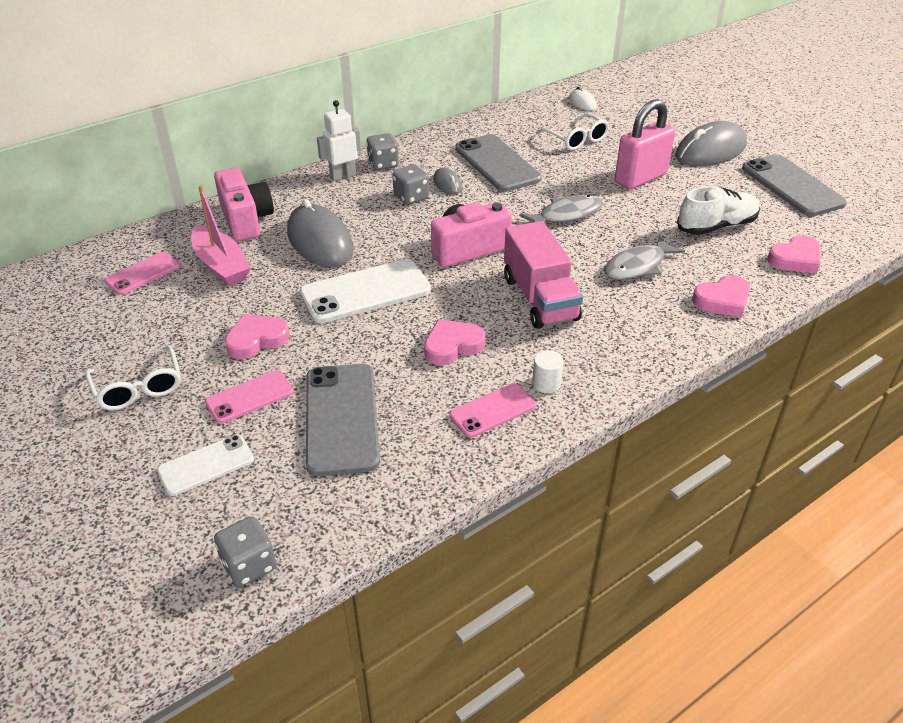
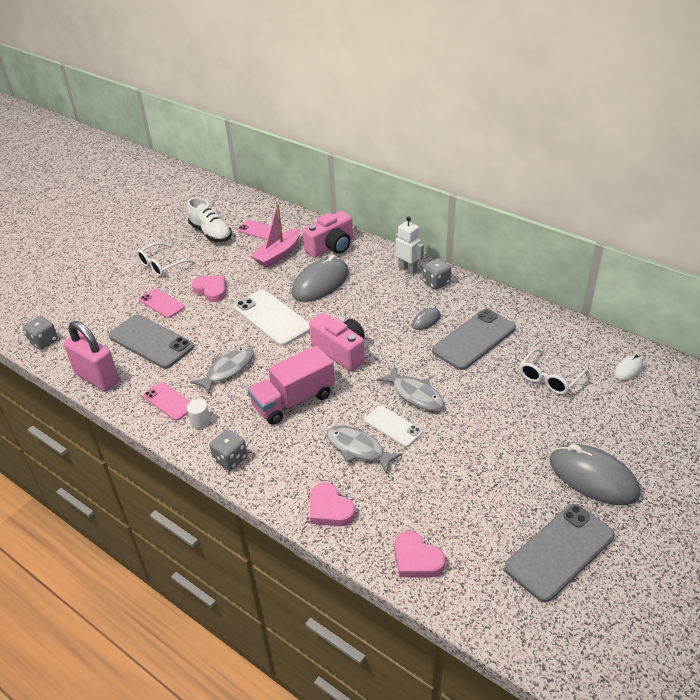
camera: 75 degrees right, 0 degrees up
(206, 465) = (108, 306): white phone -> white phone (392, 426)
(342, 418) = (151, 342): grey phone -> grey phone turned 60 degrees clockwise
(411, 197) = (397, 308): grey dice -> grey dice (230, 459)
(452, 346) = (227, 369): pink heart -> grey fish
(640, 178) = (503, 432): pink padlock -> pink padlock (97, 378)
(716, 226) = (446, 495): white shoe -> white shoe (211, 233)

